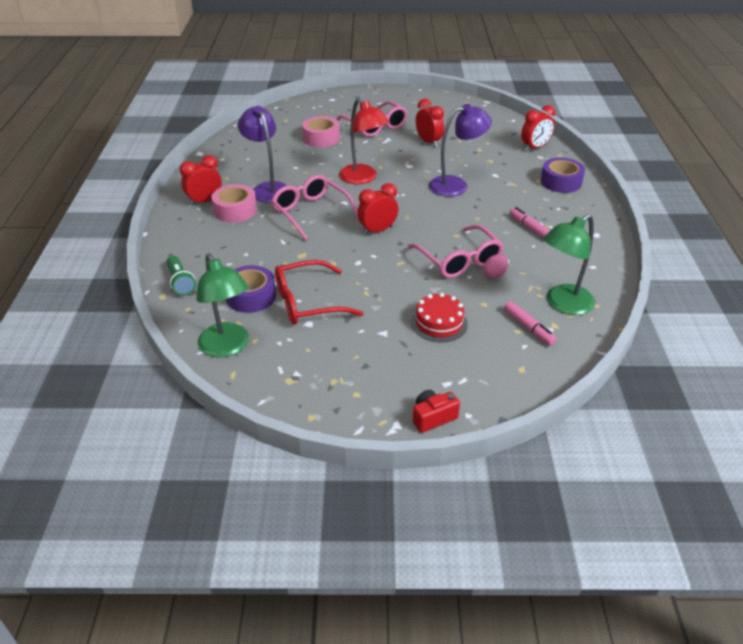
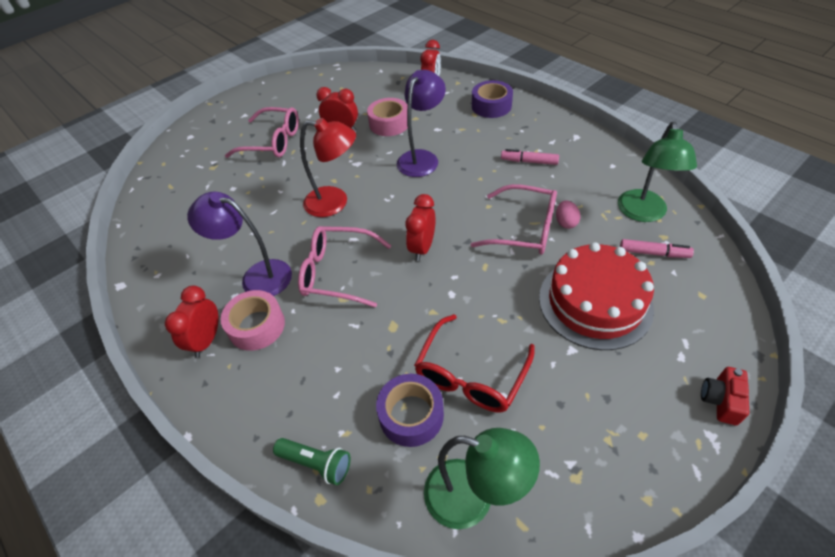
camera: 40 degrees left, 10 degrees up
(321, 138) = (236, 185): pink tape -> pink tape (389, 124)
(439, 323) = (595, 302): red cake -> red cake, size x1.79

